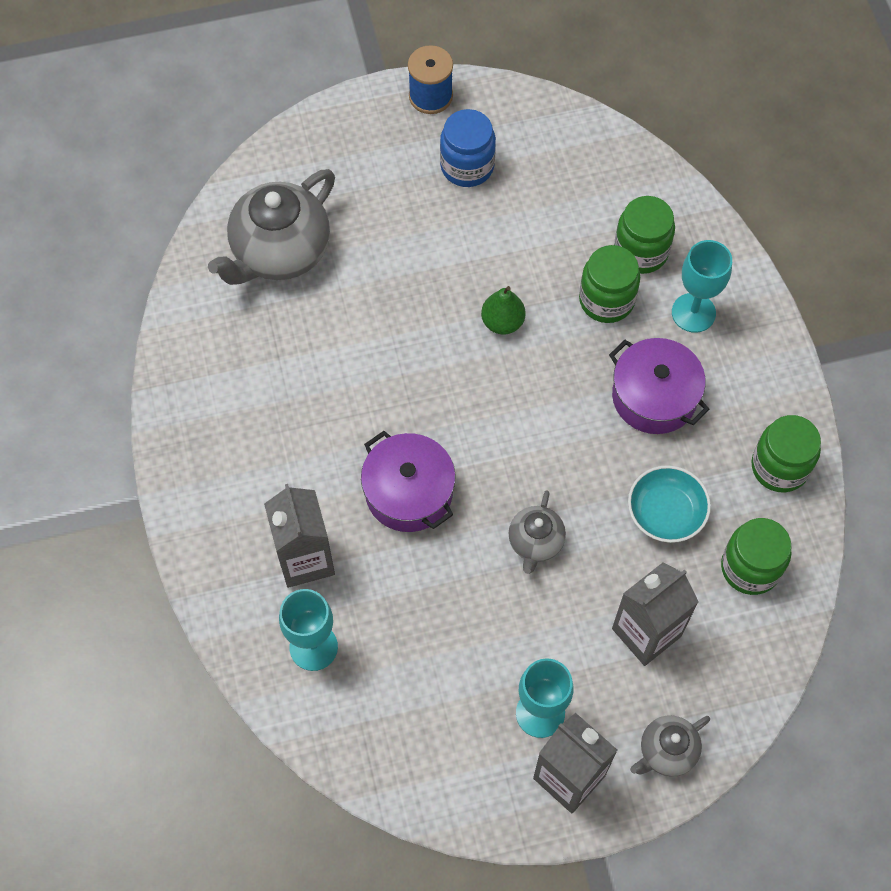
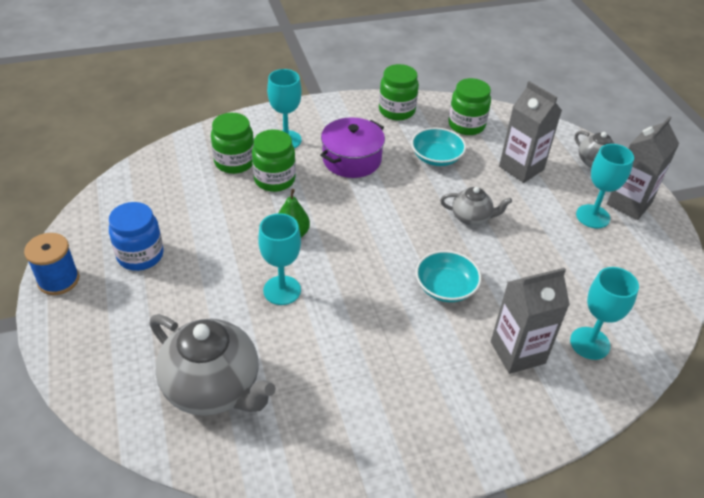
camera: 95 degrees left, 20 degrees down
(409, 312) = (282, 290): none -> turquoise goblet
(409, 492) = (445, 287): purple pot -> turquoise bowl

